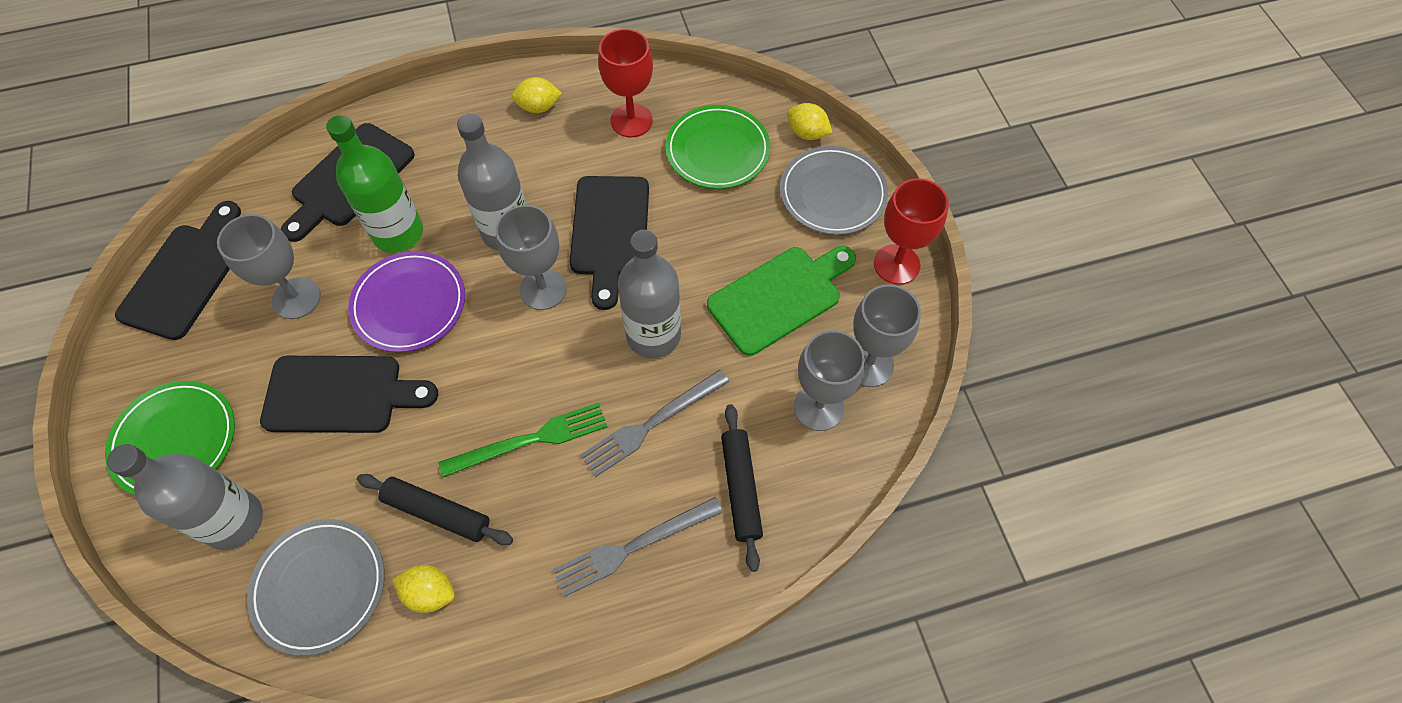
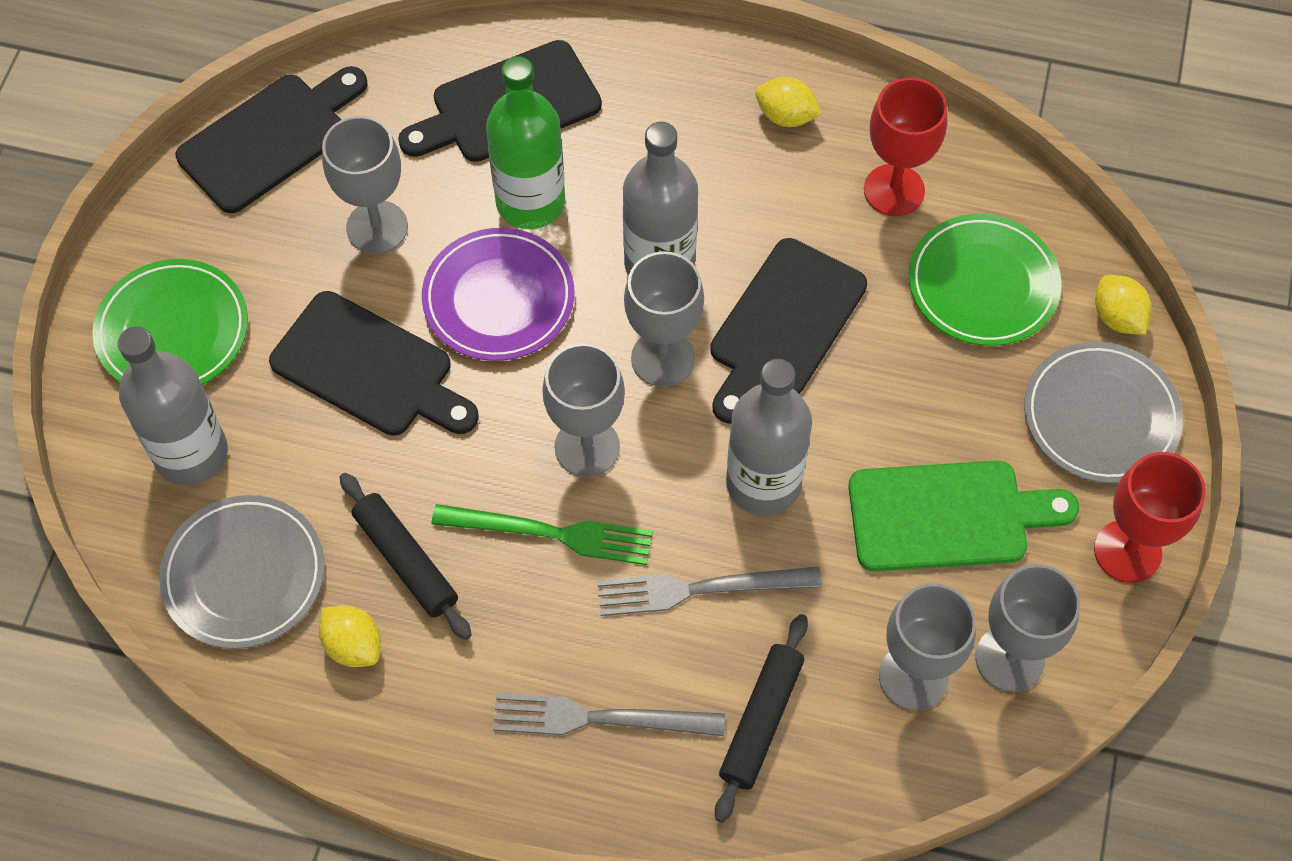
camera: 30 degrees right, 0 degrees up
(524, 370) = (587, 447): none -> grey goblet

